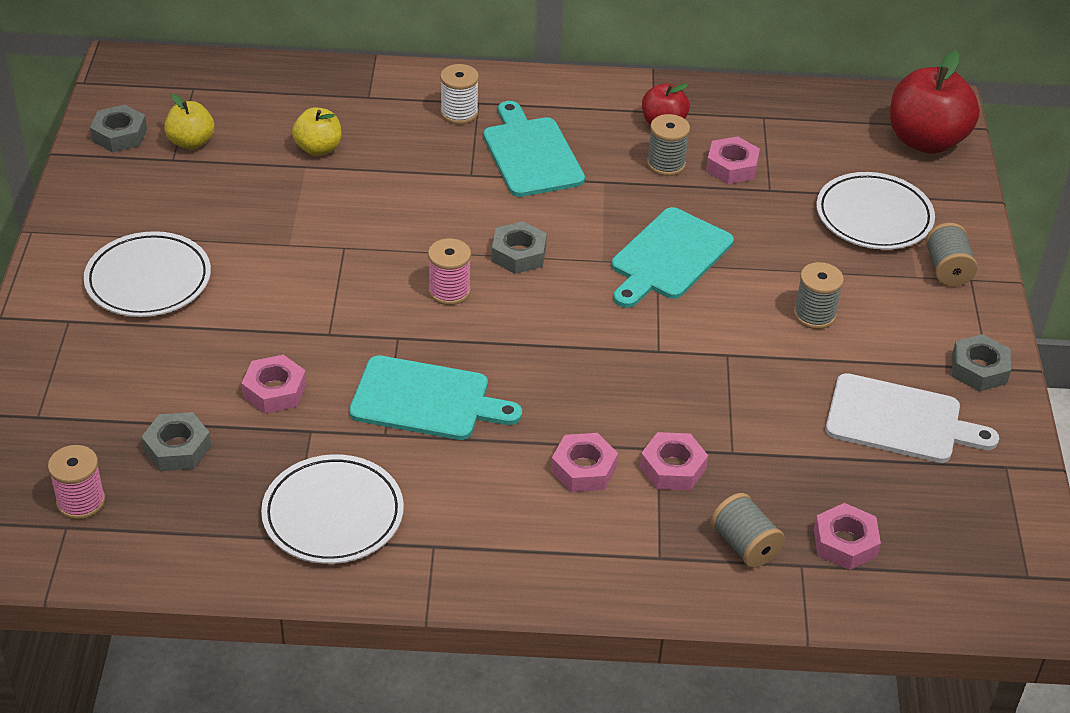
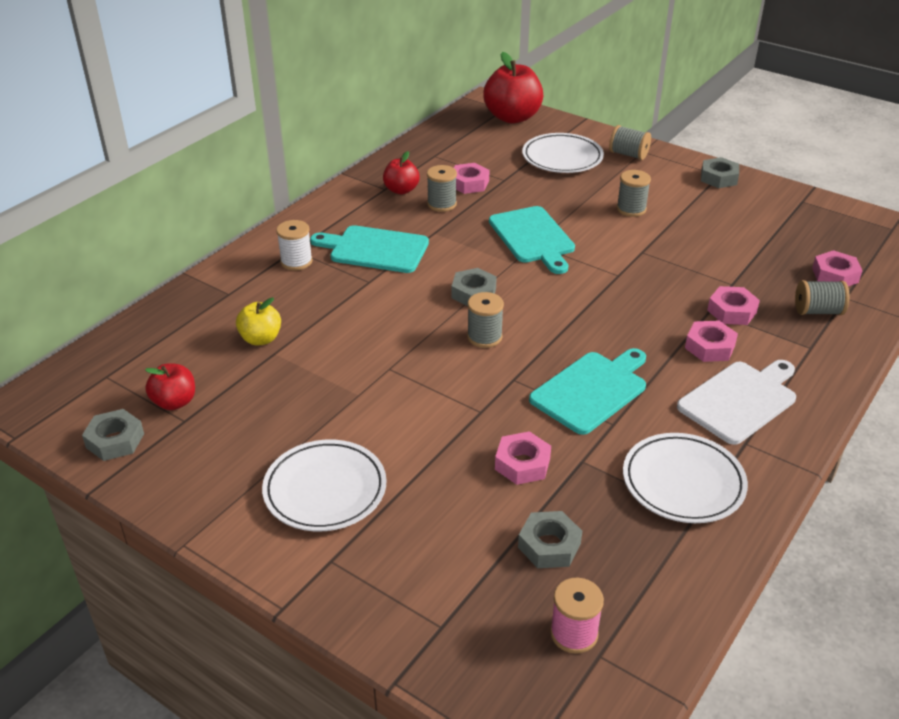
camera: 55 degrees left, 5 degrees down
(191, 142) = (174, 402): yellow apple -> red apple
(449, 291) = (484, 337): pink spool -> grey spool
(900, 421) = (743, 218): white cutting board -> white cutting board (740, 400)

